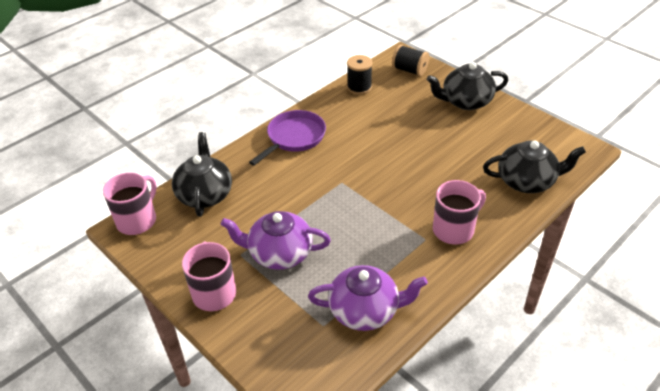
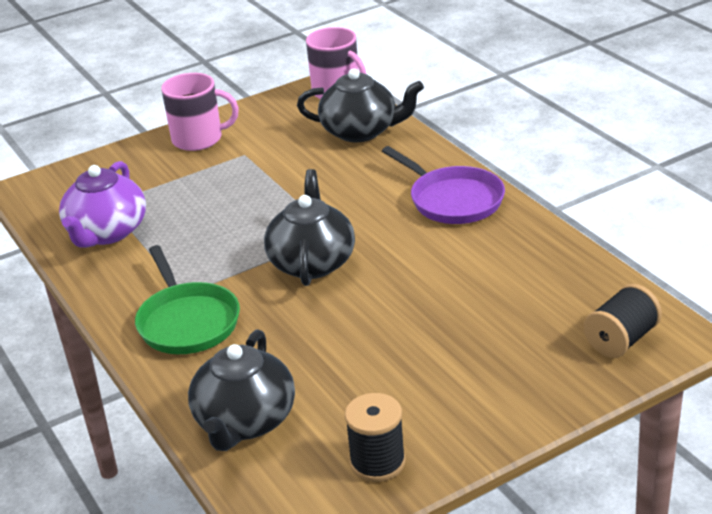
camera: 105 degrees right, 10 degrees down
(279, 253) = (230, 180): purple teapot -> none
(359, 87) = (574, 273): black spool -> black spool (377, 462)
(454, 229) = (187, 322): pink mug -> green pan
(465, 101) = (495, 395): black teapot -> black teapot (312, 262)

